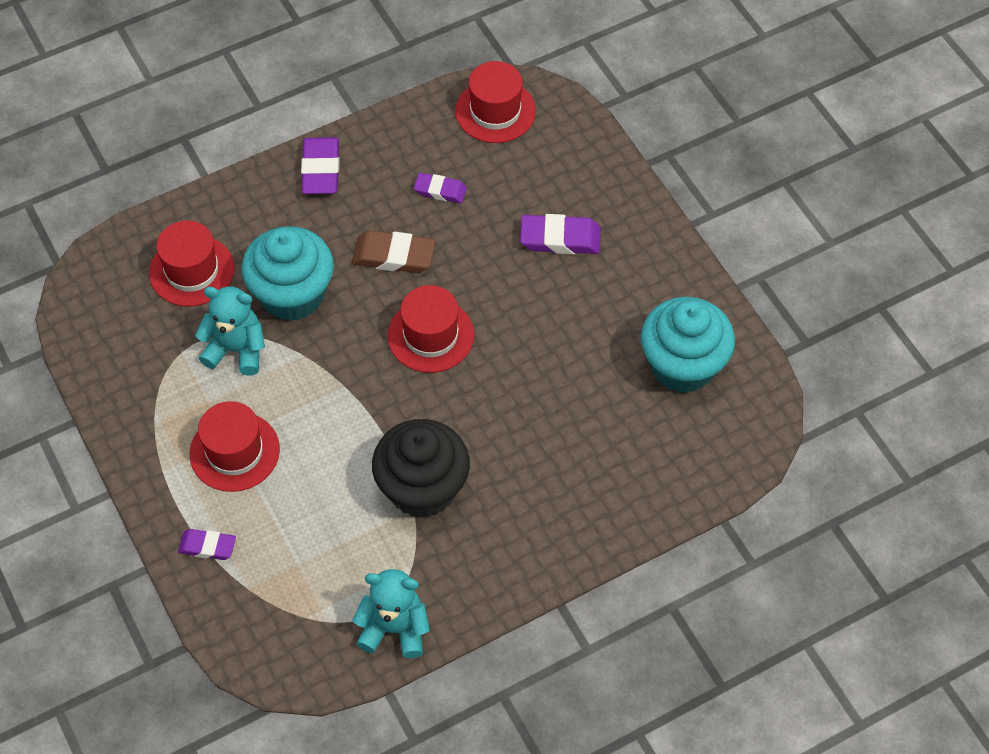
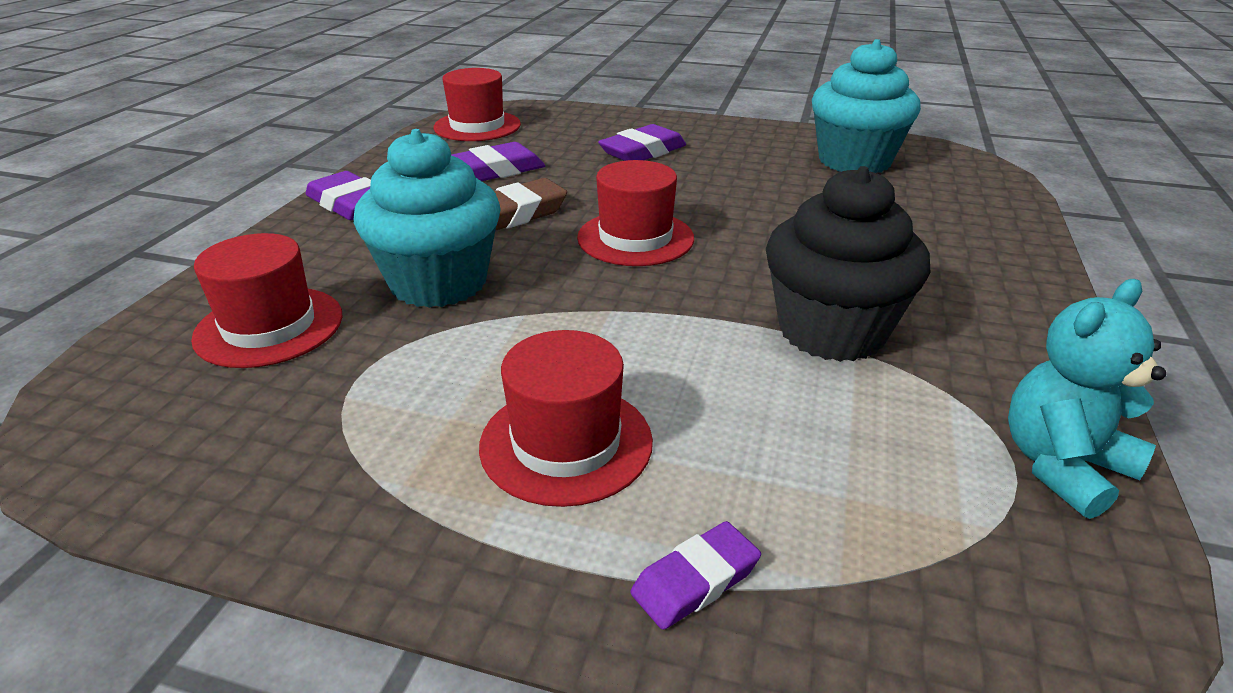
camera: 45 degrees left, 25 degrees down
(236, 349) = (427, 354): turquoise teddy bear -> none
(440, 190) = (496, 170): purple eraser -> purple eraser, size x1.58

